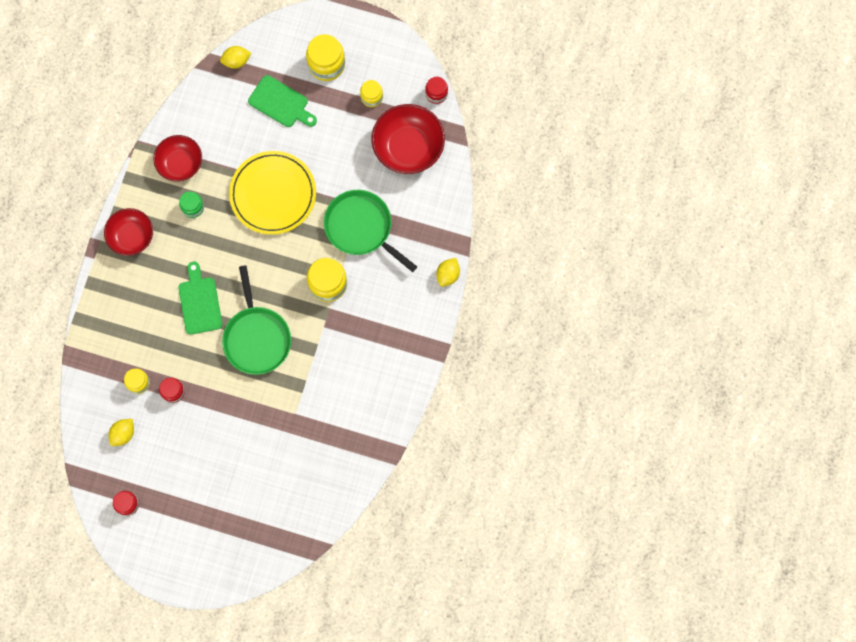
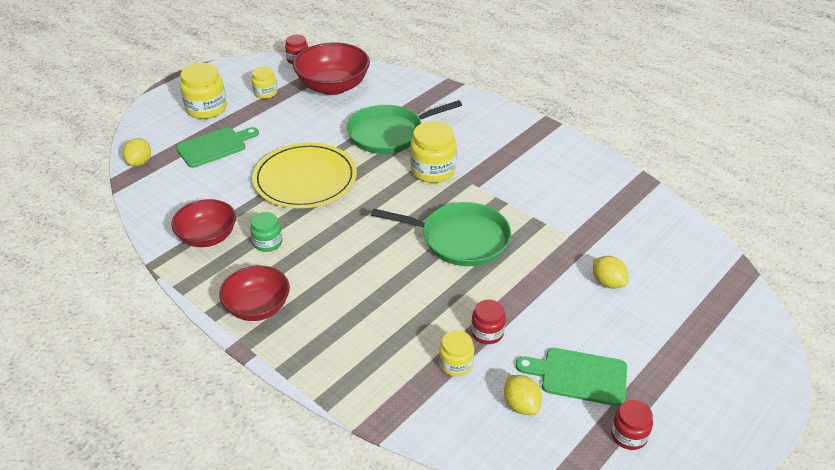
camera: 65 degrees left, 35 degrees down
(199, 302) = (386, 272): green cutting board -> green cutting board (578, 376)
(448, 275) = (475, 98): yellow lemon -> yellow lemon (608, 282)

